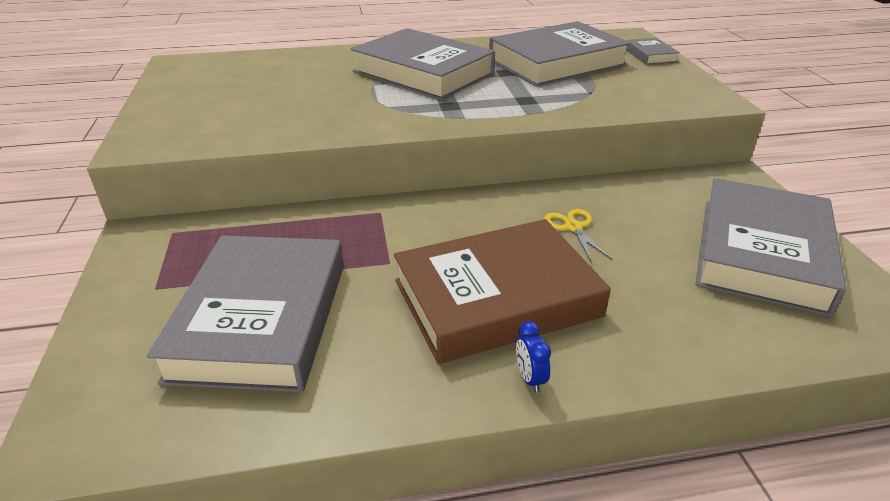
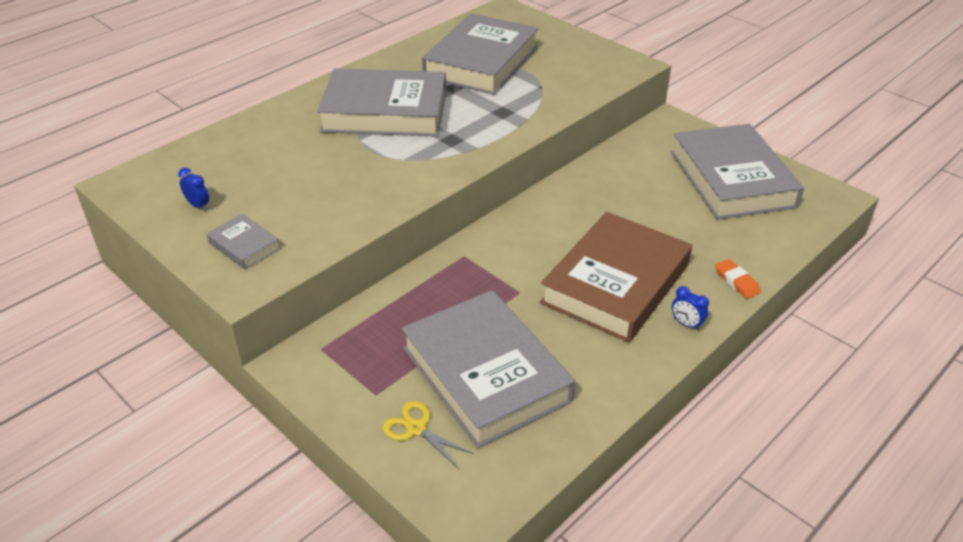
camera: 35 degrees left, 5 degrees up
(198, 89) = (198, 205): none -> blue clock
(573, 227) = (609, 209): yellow scissors -> yellow scissors (416, 428)
(650, 55) = (543, 29): grey book -> grey book (244, 245)
(651, 362) = (736, 281): none -> orange eraser

